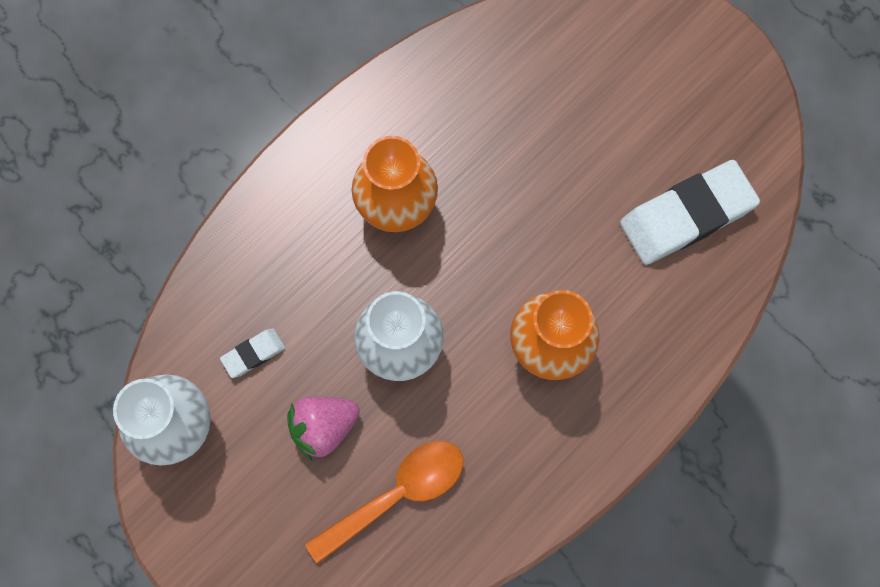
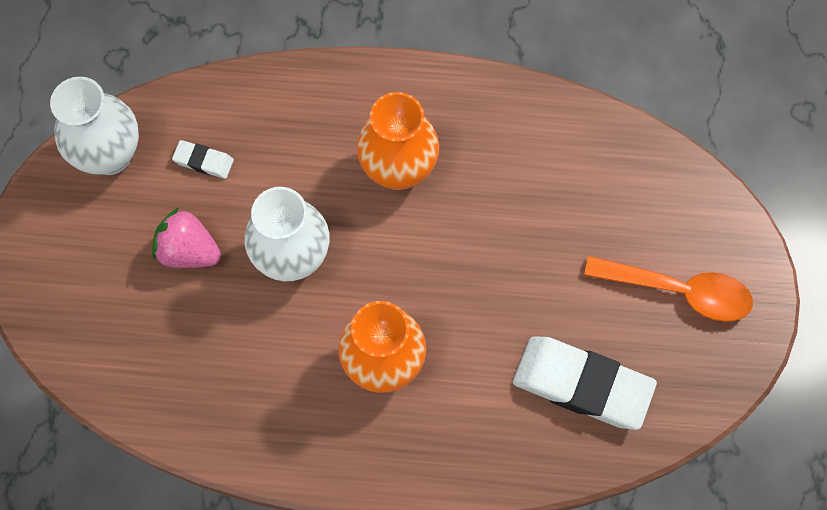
camera: 50 degrees right, 5 degrees down
(397, 494) = (179, 342): orange spoon -> orange spoon (678, 291)

